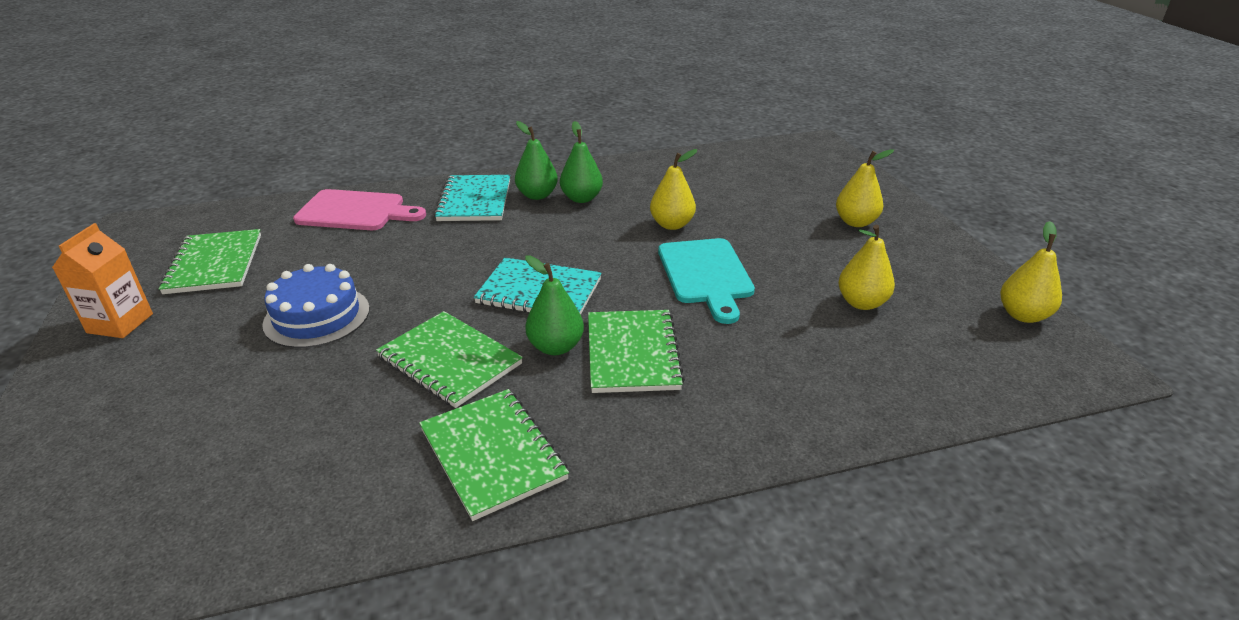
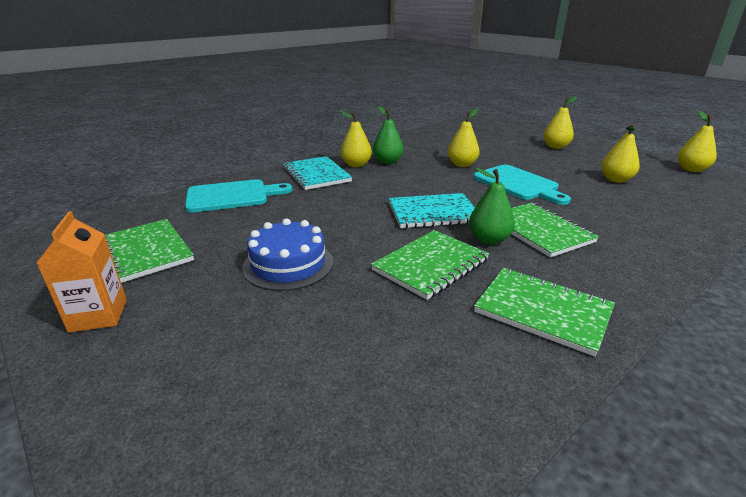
camera: 25 degrees left, 5 degrees down
(355, 211) = (232, 196): pink cutting board -> turquoise cutting board
(449, 361) = (430, 265): green notebook -> green notebook turned 60 degrees counterclockwise
(537, 195) = (356, 165): green pear -> yellow pear

